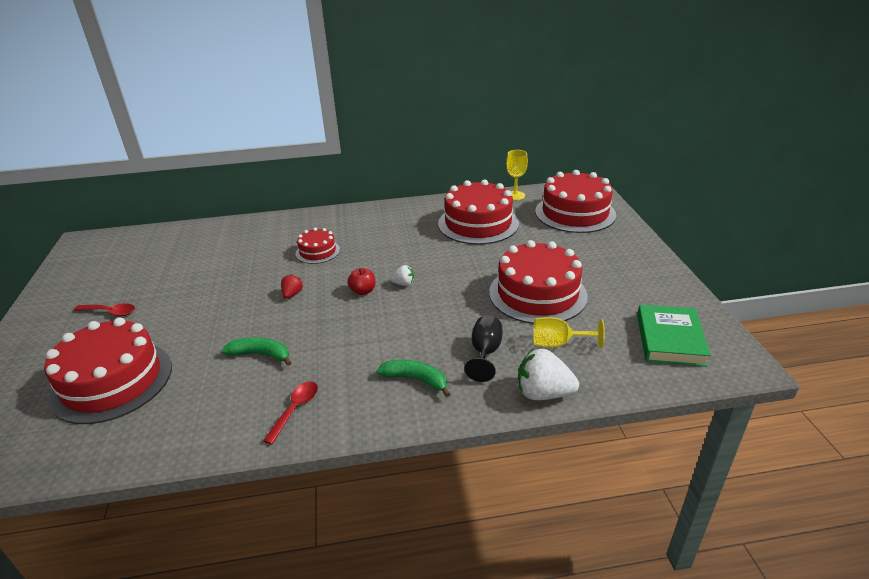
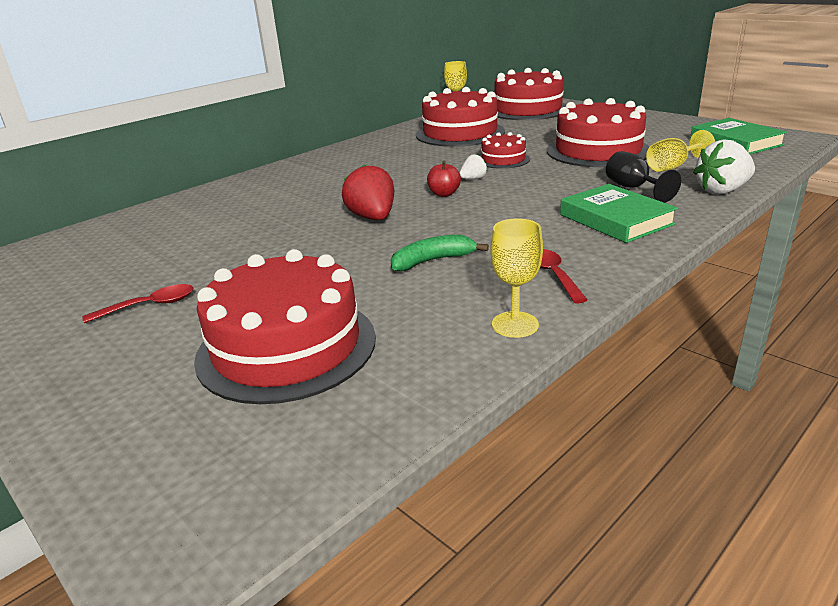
camera: 35 degrees left, 5 degrees down
(214, 437) = (515, 324): none -> yellow goblet
(292, 294) = (372, 218): red strawberry -> red strawberry, size x1.89
(317, 251) = (335, 188): red cake -> red cake (503, 160)
(416, 380) = (615, 219): green banana -> green book

